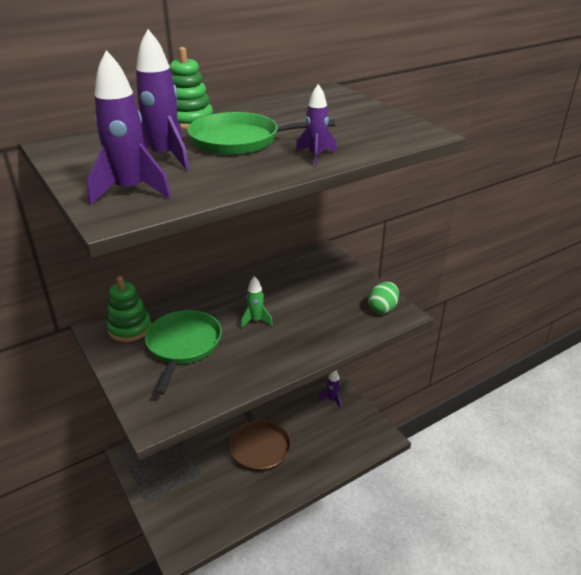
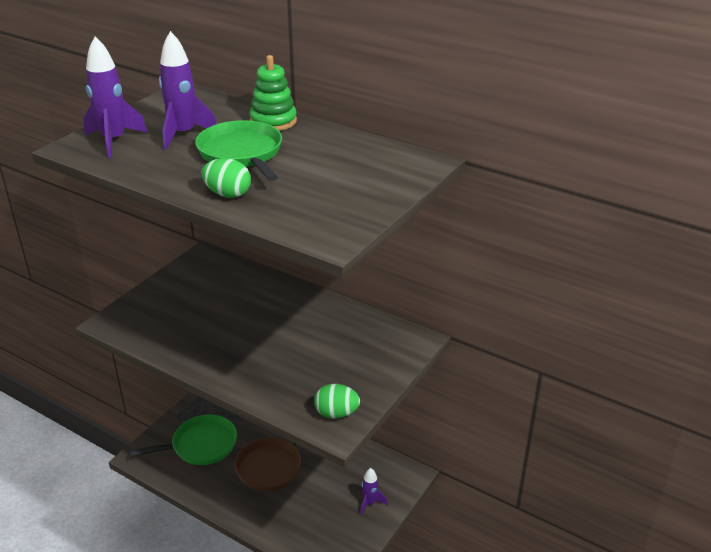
camera: 65 degrees right, 0 degrees up
(129, 328) = (212, 269): green stacking toy -> none
(183, 345) = (205, 304): green pan -> green pan (201, 445)
(256, 321) = (263, 332): green rocket -> none
(316, 156) = (228, 194): purple rocket -> green egg

